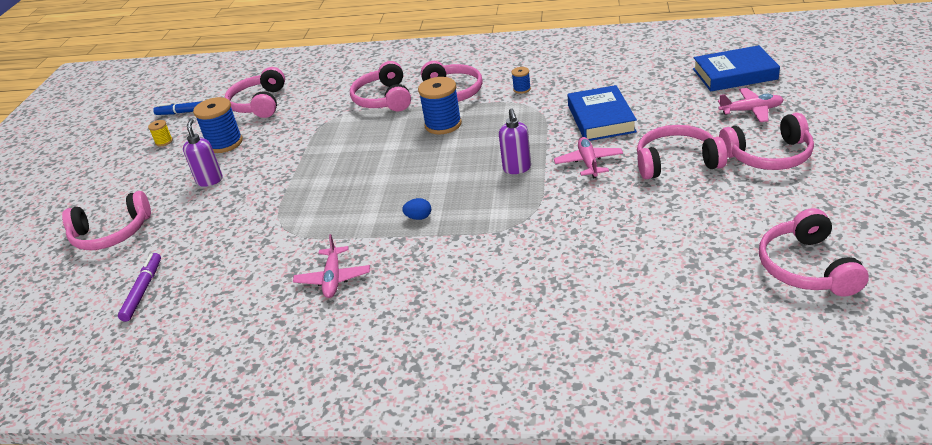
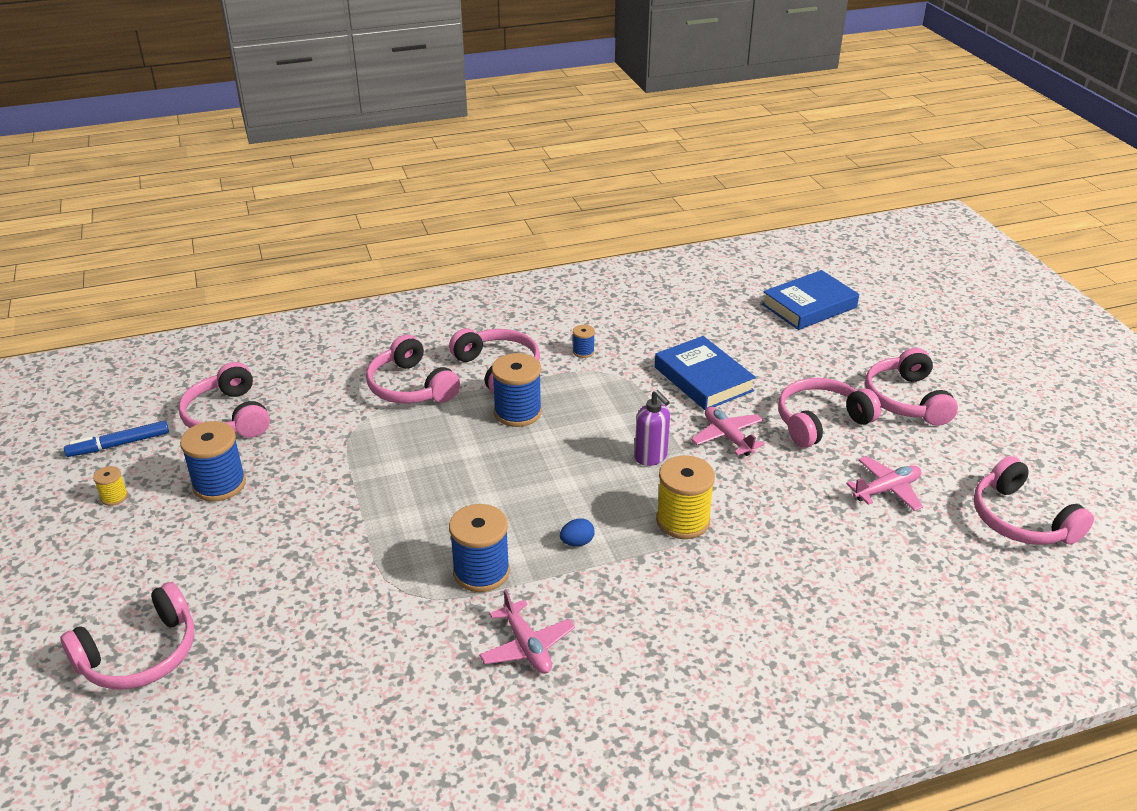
camera: 30 degrees left, 0 degrees up
(143, 291) = (263, 727): purple marker -> none
(210, 180) = (239, 544): purple soap dispenser -> none
(340, 224) = (481, 572): none -> blue spool
(507, 216) = (683, 521): none -> yellow spool
(751, 110) = (854, 348): pink plane -> pink plane (886, 490)
(769, 156) = (906, 400): pink headphones -> pink headphones turned 120 degrees clockwise

